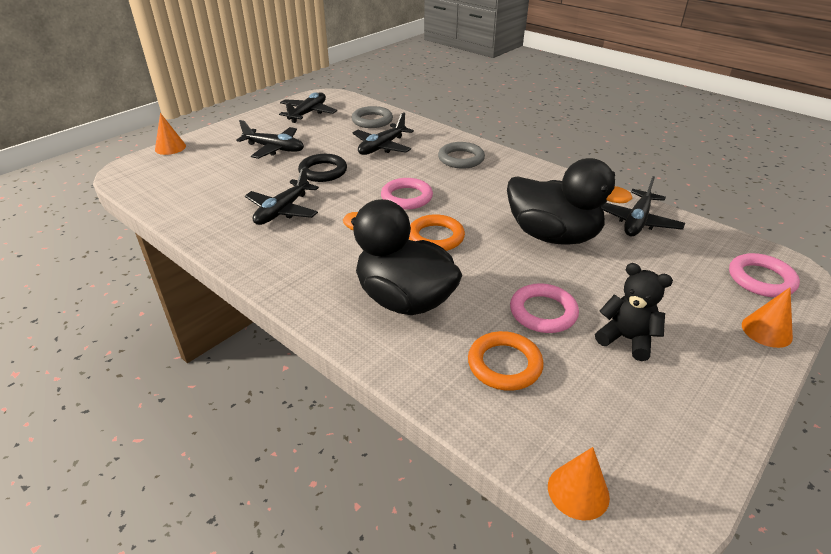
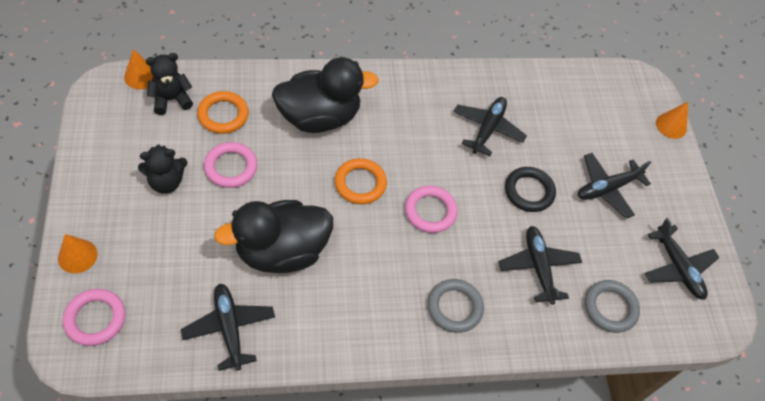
camera: 125 degrees right, 20 degrees up
(282, 210) = (487, 129): black plane -> black plane turned 45 degrees clockwise
(556, 425) = (171, 99): none -> black teddy bear

